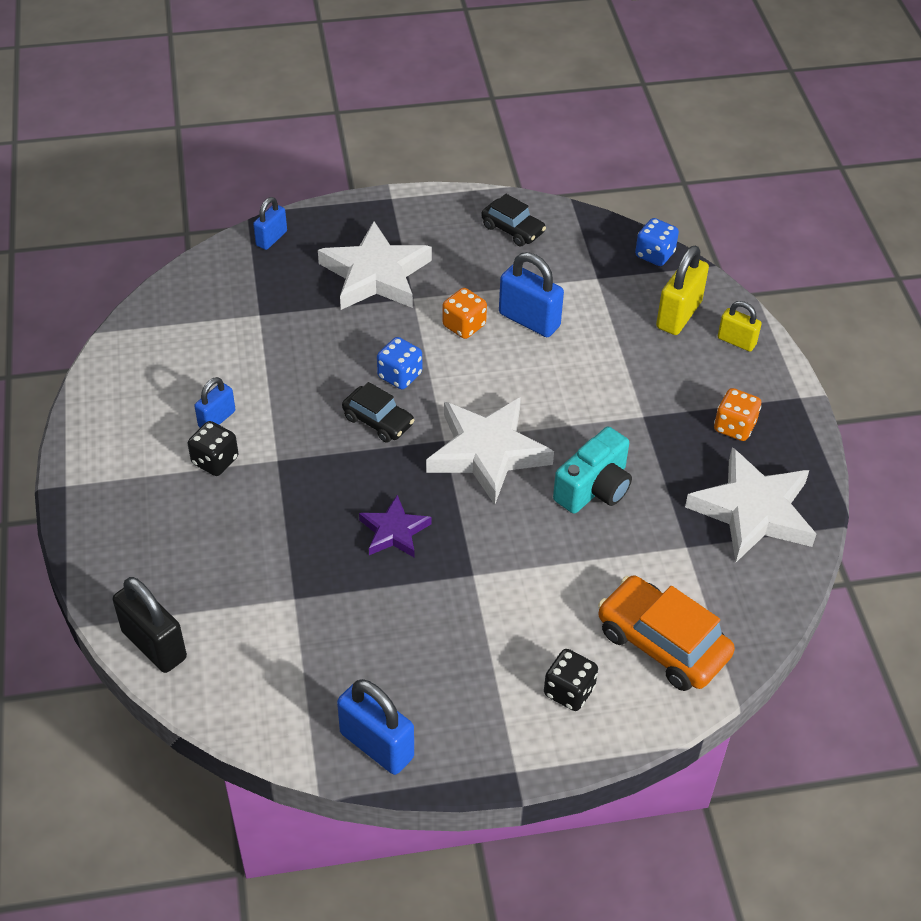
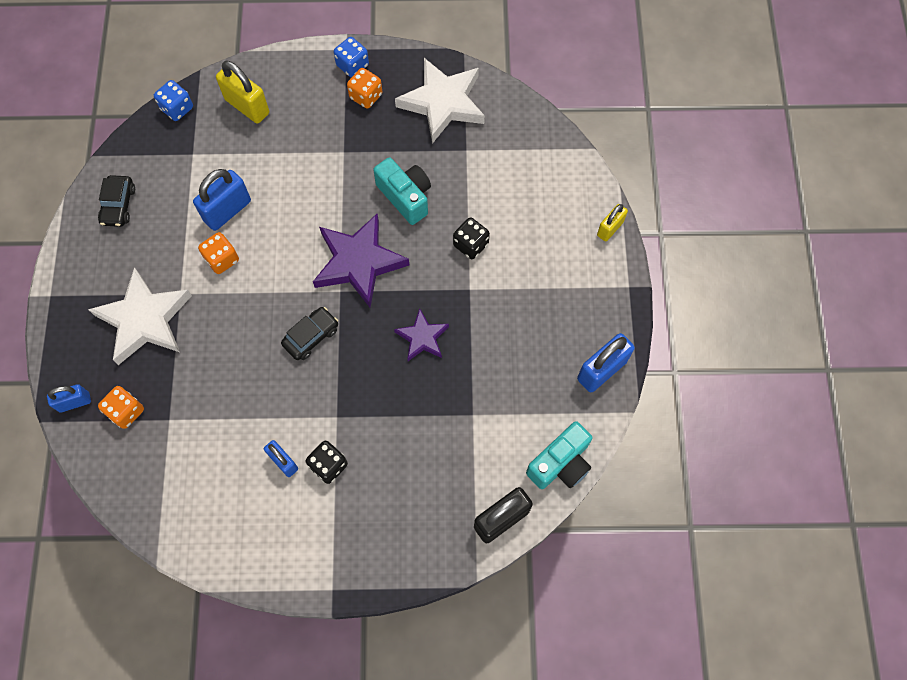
camera: 80 degrees left, 20 degrees up
(234, 706) = (560, 463): none -> turquoise camera
(265, 279) = (126, 411): none -> orange dice
(271, 238) = (74, 402): blue padlock -> blue padlock turned 60 degrees counterclockwise
(400, 375) = (266, 314): blue dice -> blue dice (352, 65)
(487, 452) = (358, 262): white star -> purple star
(513, 229) = (118, 205): black car -> black car turned 135 degrees clockwise
(569, 691) = (573, 244): black dice -> black dice (470, 244)
(662, 643) = (542, 181): orange car -> none
(736, 341) = (283, 75): yellow padlock -> yellow padlock (610, 228)

